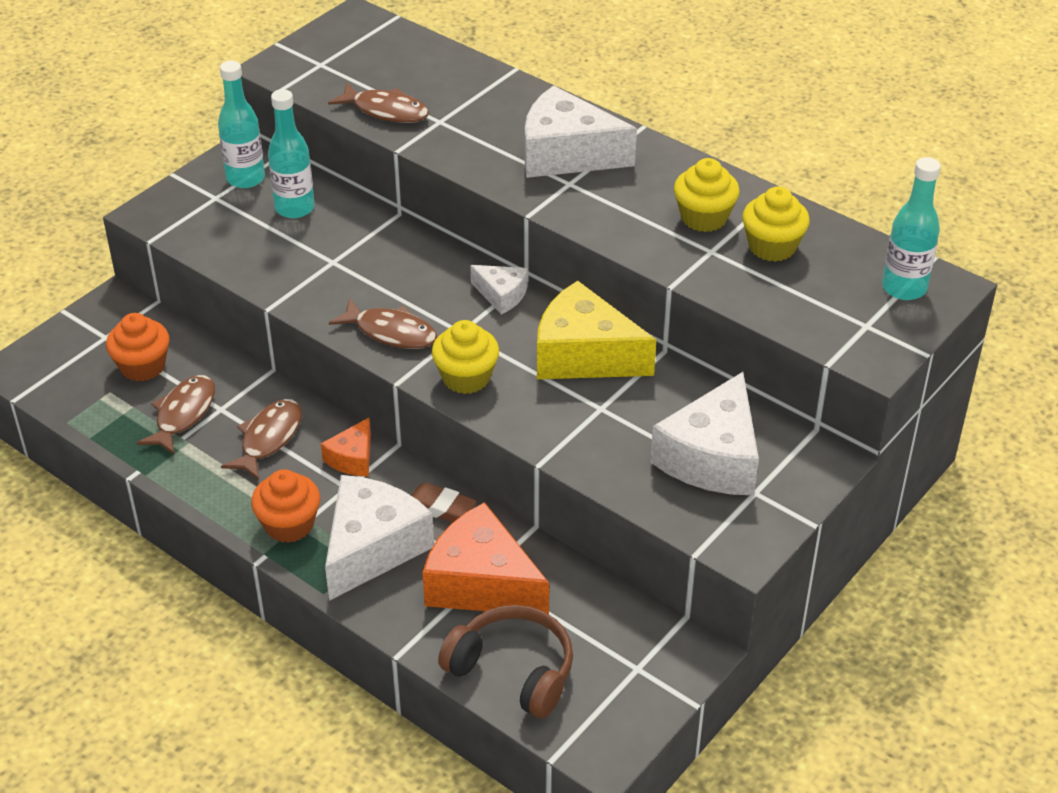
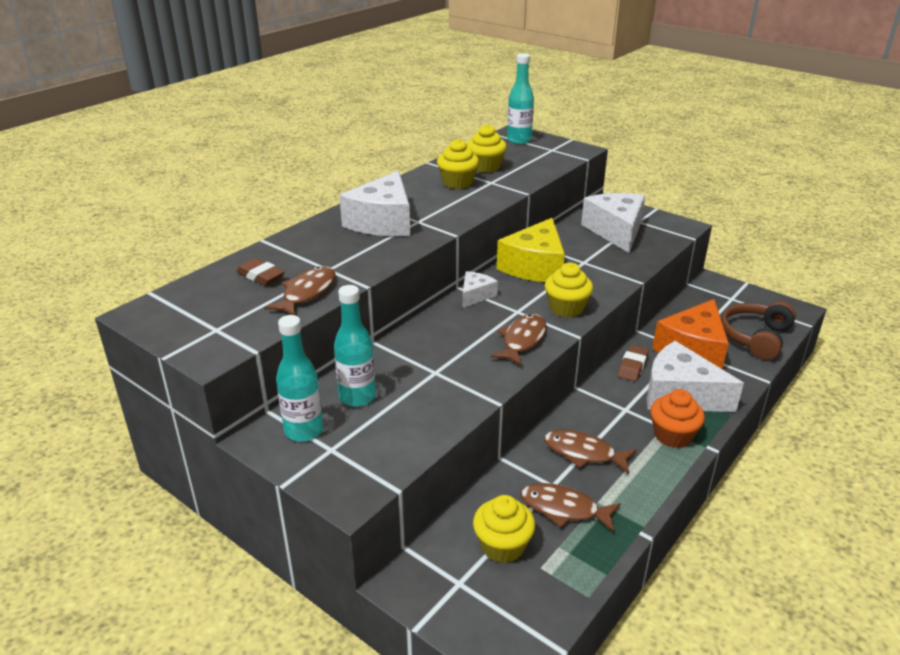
camera: 90 degrees left, 10 degrees down
(142, 366) = (502, 546): orange cupcake -> yellow cupcake
(352, 458) = (595, 407): orange cheese -> none
(426, 77) = (260, 276): none -> brown eraser
(712, 458) = (616, 231): white cheese -> white cheese turned 120 degrees counterclockwise

